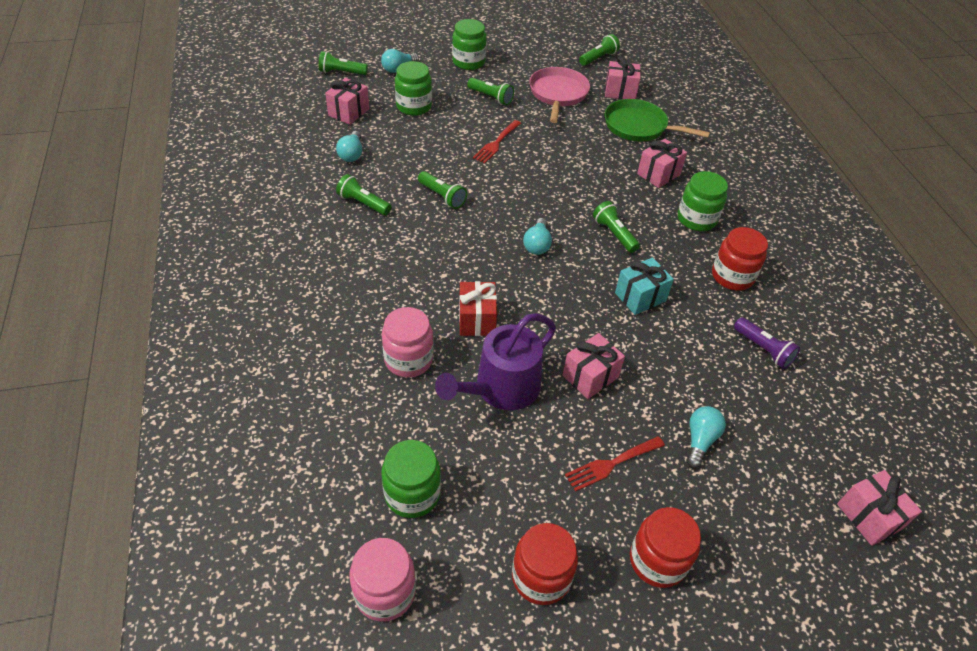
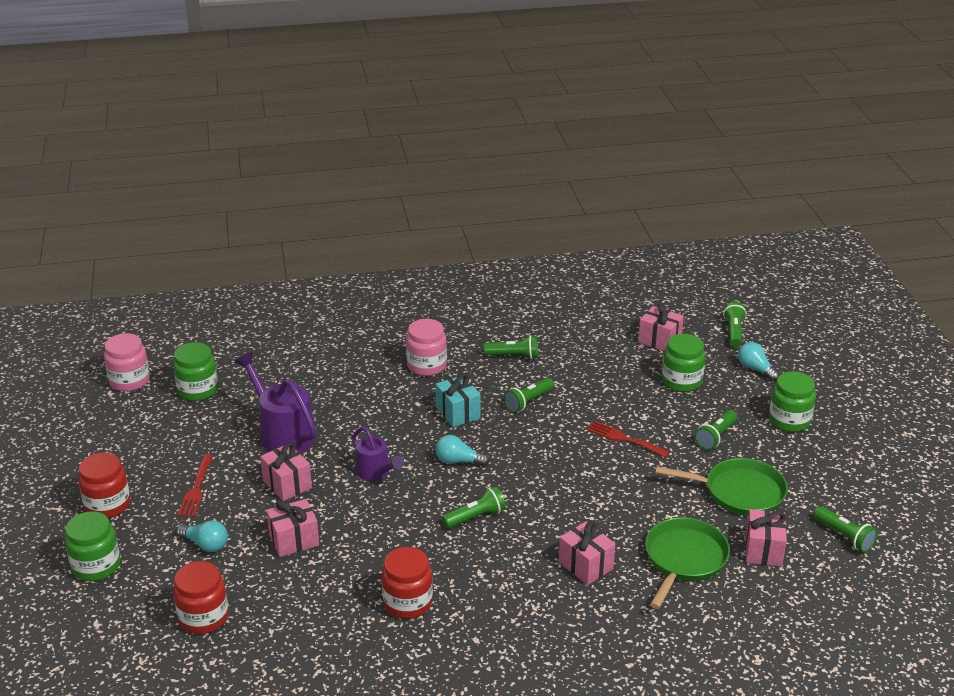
camera: 95 degrees right, 15 degrees down
(352, 154) = (588, 346): turquoise light bulb -> none
(363, 203) = (514, 356): green flashlight -> green flashlight turned 60 degrees clockwise
(408, 359) = (321, 386): pink jar -> pink jar (426, 366)
(476, 320) = (361, 421): red gift -> none
(541, 577) = (116, 447): red jar -> red jar (203, 618)
(558, 94) = (739, 492): pink pan -> green pan
(560, 304) = (375, 472): none -> purple watering can
(611, 464) = (196, 489): red fork -> red fork turned 150 degrees counterclockwise
(640, 297) = (381, 526): turquoise gift -> turquoise gift (458, 413)
(696, 219) = (503, 588): green jar -> green jar (96, 566)
(763, 349) = (301, 608): purple flashlight -> none
(869, 516) = (101, 642): pink gift -> pink gift (294, 540)

